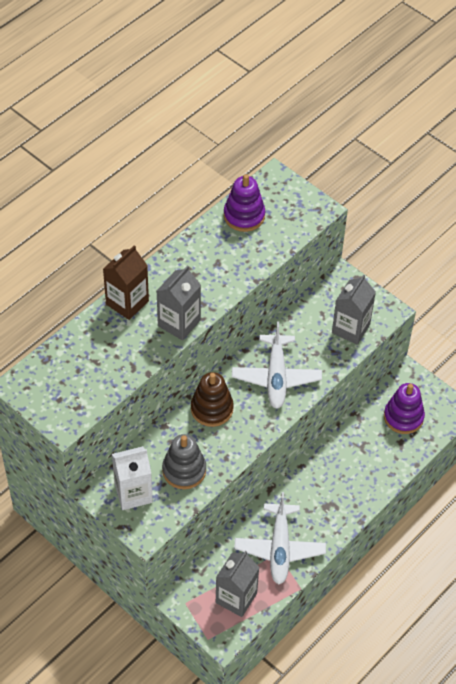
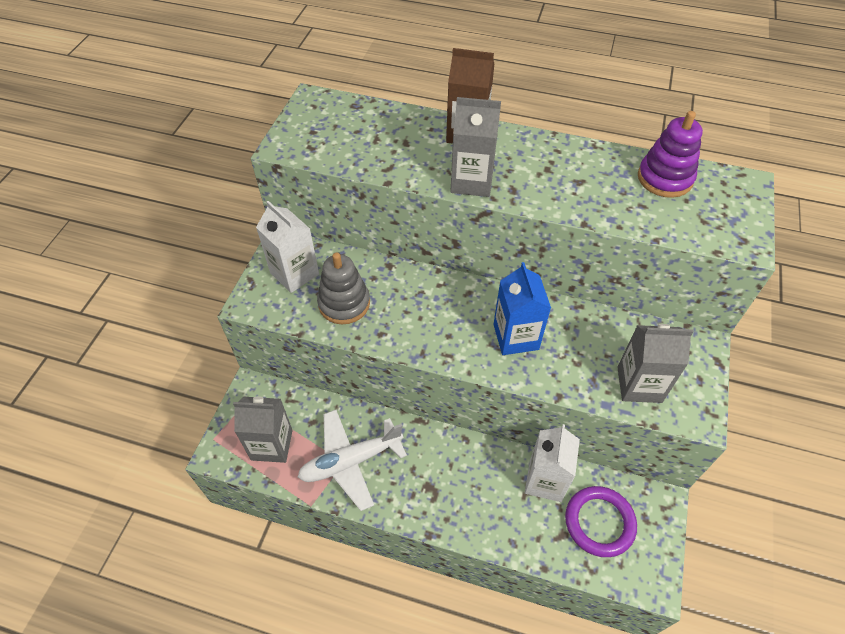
camera: 65 degrees right, 0 degrees up
(212, 409) = (435, 296): brown stacking toy -> none
(276, 377) = (516, 337): white plane -> blue carton
(359, 432) = (545, 480): none -> white carton
(403, 417) = (599, 522): purple stacking toy -> purple ring

